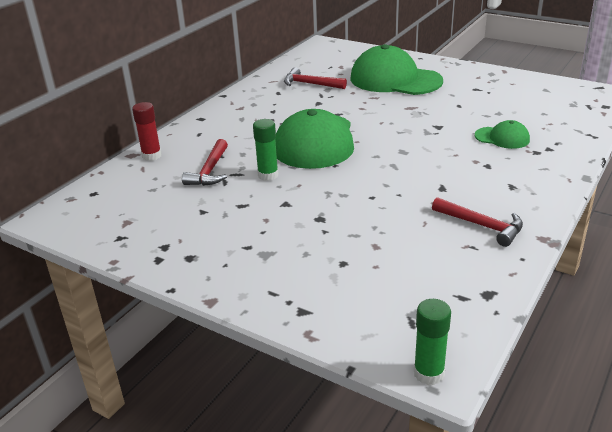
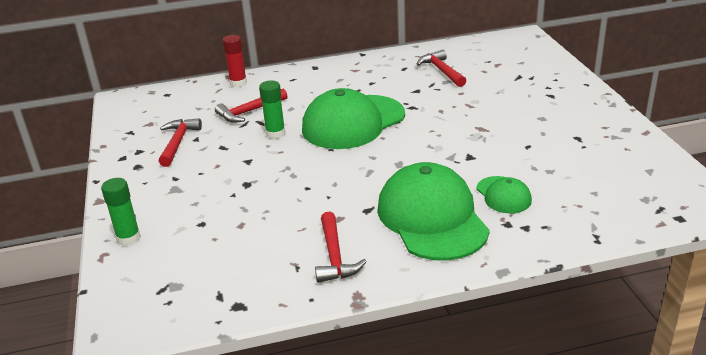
camera: 45 degrees right, 0 degrees up
(191, 222) = (178, 142): none -> red hammer
(395, 80) = (519, 96): green cap -> green cap (432, 218)
(429, 373) = (109, 326): green glue stick -> green glue stick (128, 238)

